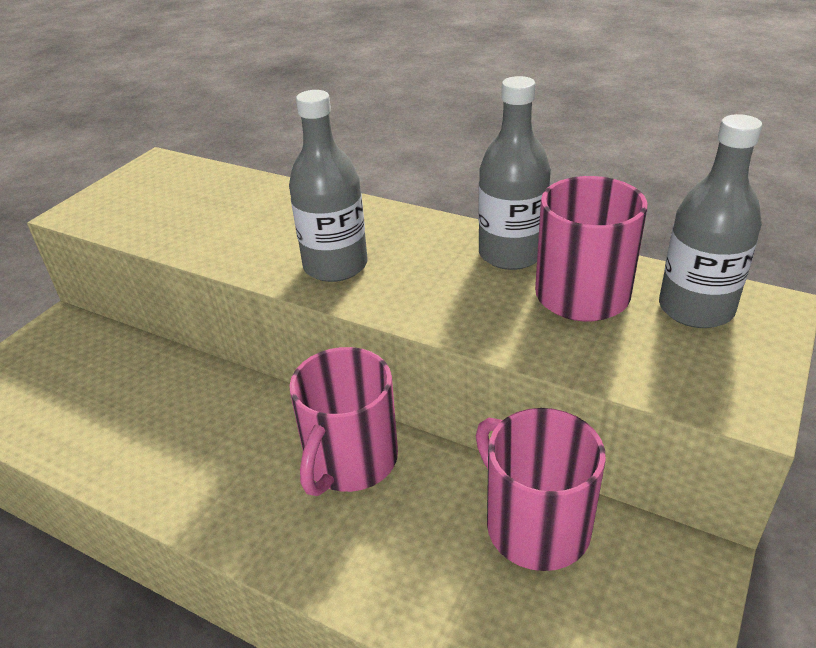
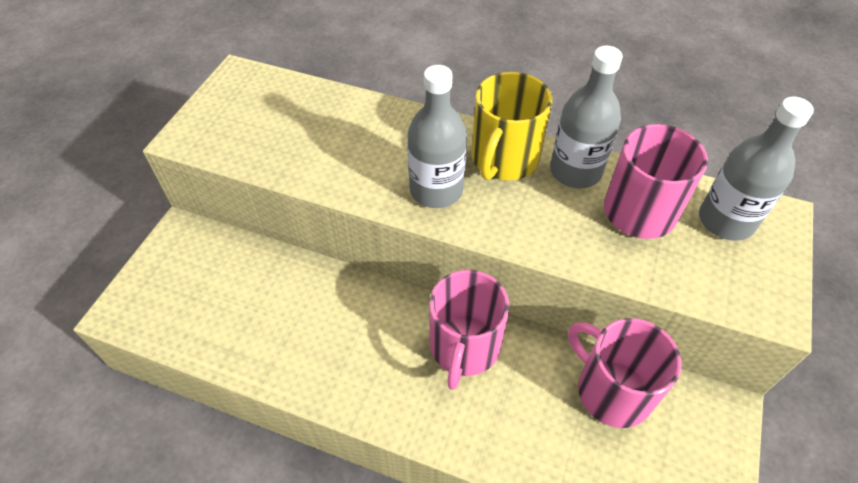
camera: 10 degrees left, 15 degrees up
(426, 240) = (504, 159): none -> yellow mug

